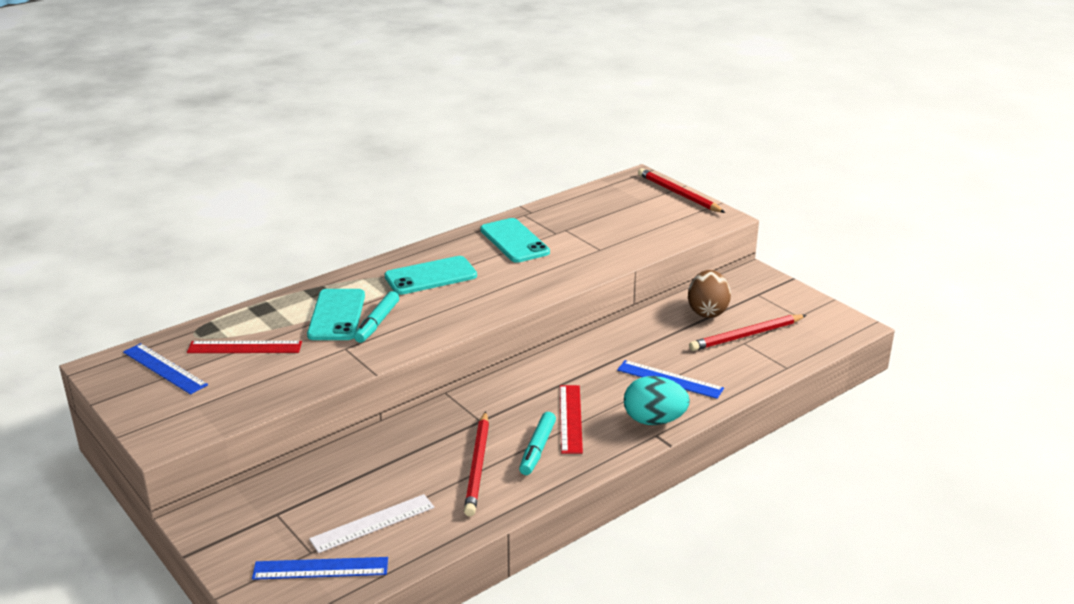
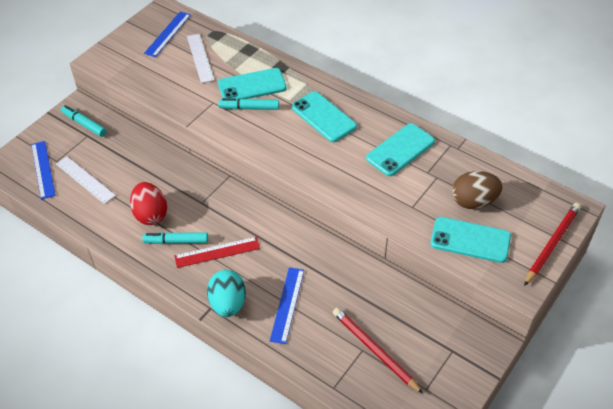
camera: 75 degrees right, 20 degrees up
(245, 347) = (200, 58): red ruler -> white ruler
(247, 515) = (84, 124): none -> turquoise marker
(478, 466) = (150, 214): red pencil -> red egg
(657, 229) = (470, 240): none -> turquoise phone
(707, 311) = (404, 315): brown egg -> brown egg (473, 201)

